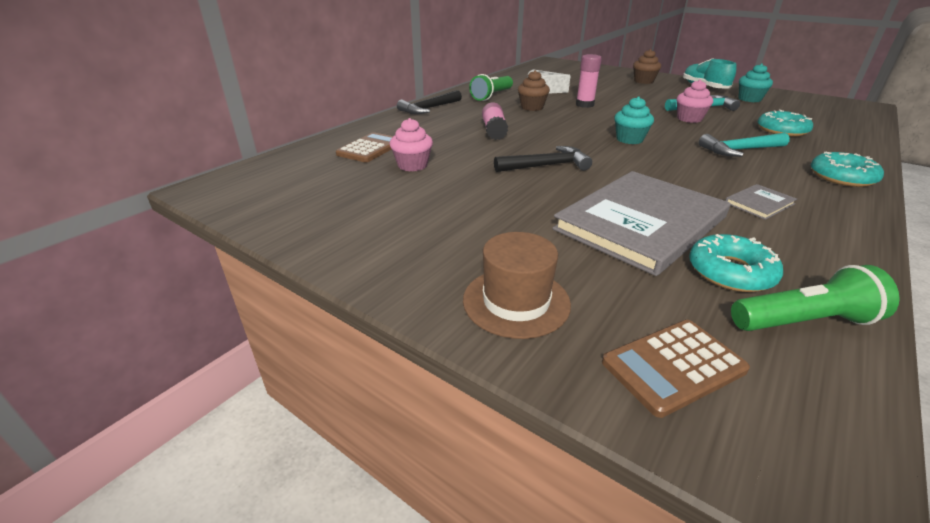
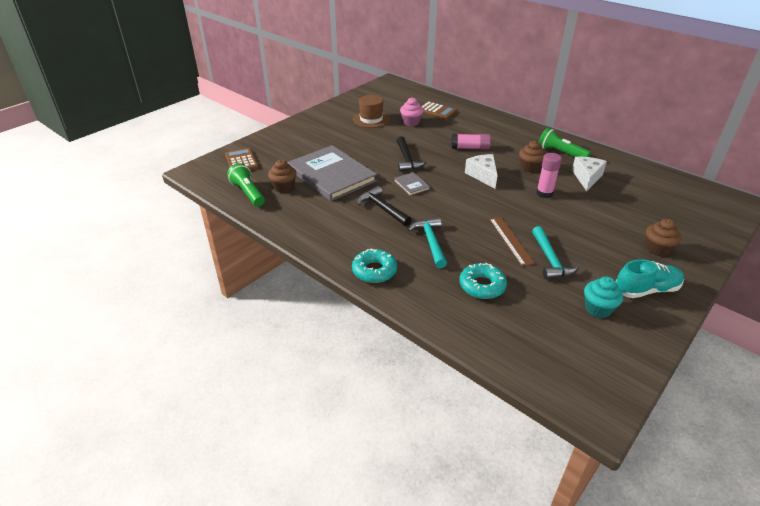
camera: 95 degrees right, 5 degrees up
(429, 108) = (517, 127): black hammer -> black hammer (382, 208)
(516, 301) = (285, 139): brown hat -> brown hat (371, 119)
(564, 126) = (483, 175): none -> white cheese
(629, 139) = (454, 197): turquoise cupcake -> none
(689, 119) = (510, 240): pink cupcake -> brown ruler
(730, 272) = (284, 187): turquoise donut -> brown cupcake
(759, 203) = (343, 218): grey book -> grey book (411, 185)
(804, 321) = (248, 193): green flashlight -> green flashlight turned 150 degrees clockwise

